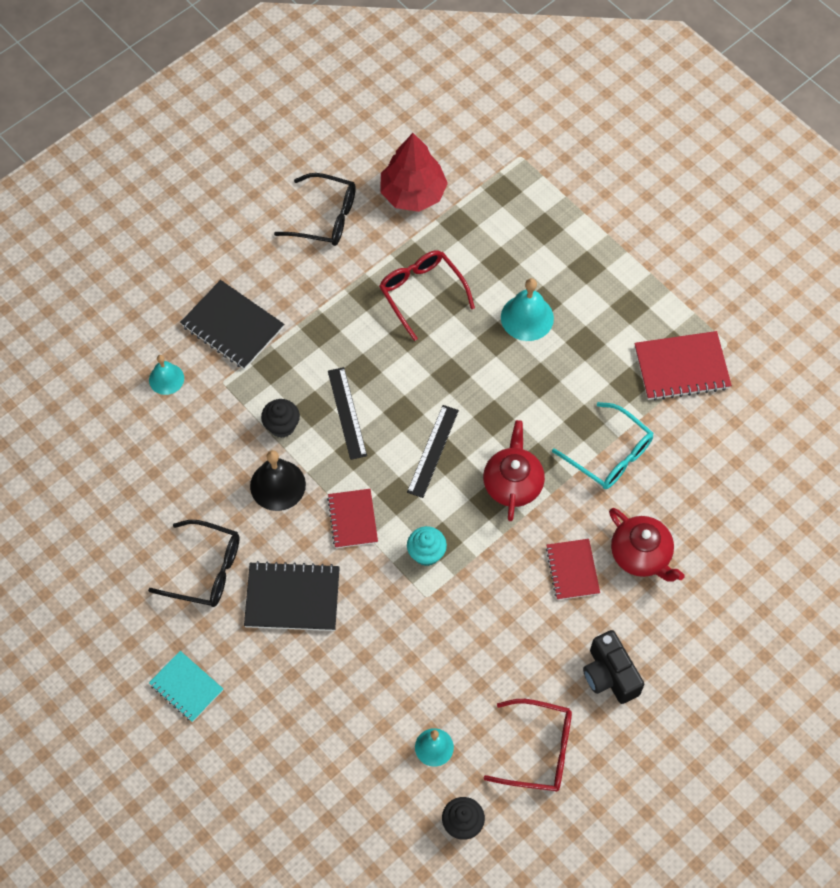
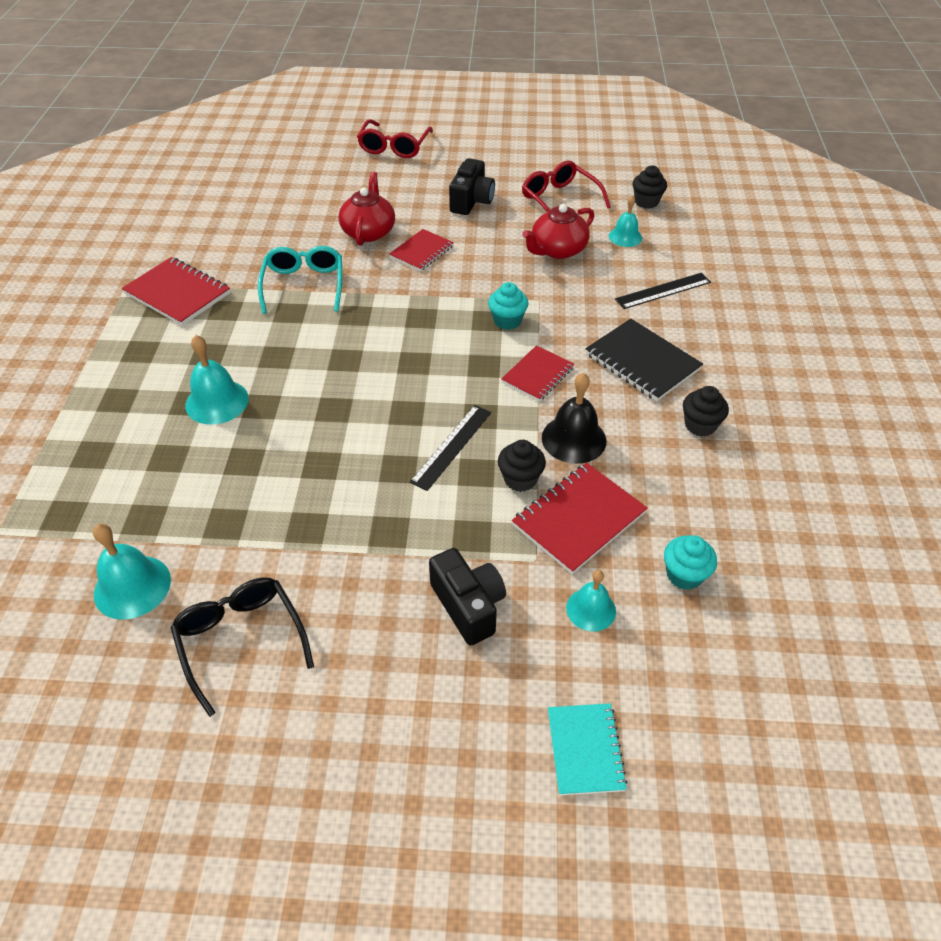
camera: 135 degrees left, 15 degrees down
(131, 443) = (684, 575): none -> turquoise cupcake
(186, 687) = (785, 366): turquoise notebook -> turquoise notebook (585, 750)
(205, 570) = (700, 425): black glasses -> black cupcake
(222, 428) = (578, 519): none -> red notebook
(232, 327) = (468, 606): black notebook -> black camera
(413, 193) = (132, 586): red tree -> turquoise bell
(422, 293) = (263, 487): red glasses -> red glasses (394, 147)
(433, 451) = (419, 372): black ruler -> black ruler (663, 291)
(513, 483) = (391, 315): red teapot -> red teapot (557, 250)

